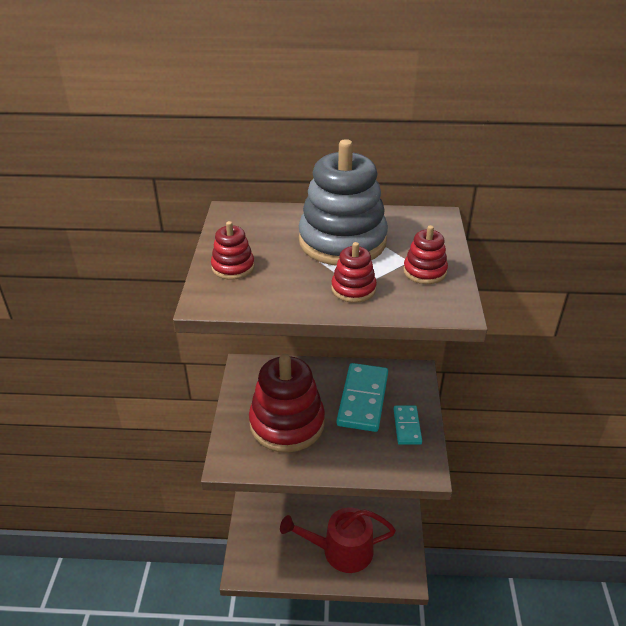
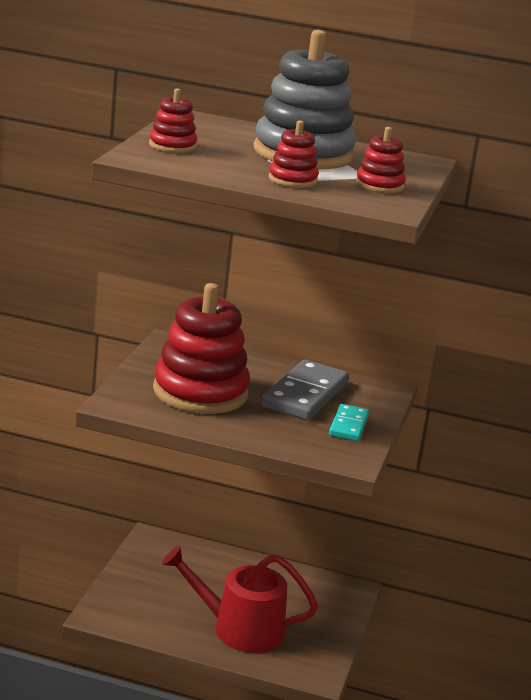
camera: 10 degrees right, 15 degrees down
(362, 399) = (304, 395): turquoise domino -> grey domino

